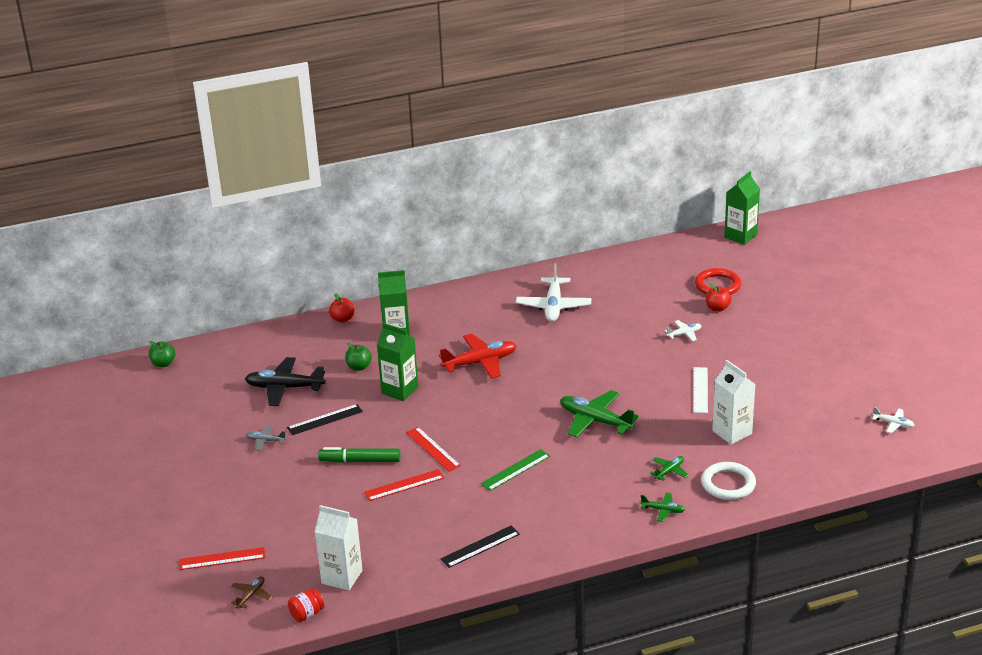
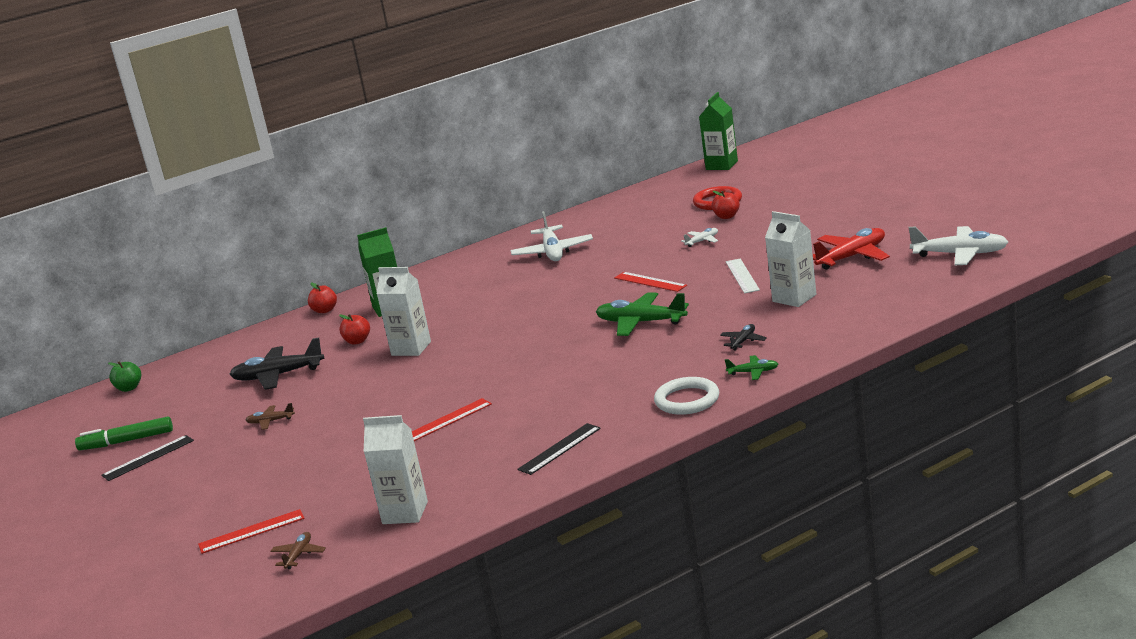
camera: 10 degrees left, 10 degrees down
(265, 440) = (270, 421): grey plane -> brown plane
(307, 614) = (374, 555): red jar -> none
(325, 419) = (334, 389): black ruler -> black ruler (148, 458)
(359, 367) = (357, 341): green apple -> red apple
(360, 461) = (388, 412): green marker -> green marker (127, 441)
(399, 390) = (411, 348): green carton -> white carton
(433, 449) = (469, 384): red ruler -> red ruler (650, 282)
(480, 362) = (492, 308): red plane -> red plane (852, 257)
(515, 470) = (571, 379): green ruler -> none
(669, 471) = (743, 341): green plane -> black plane
(728, 484) = (813, 336): white ring -> white ring (687, 400)
(893, 424) = (960, 254): white plane -> white plane, size x2.03

